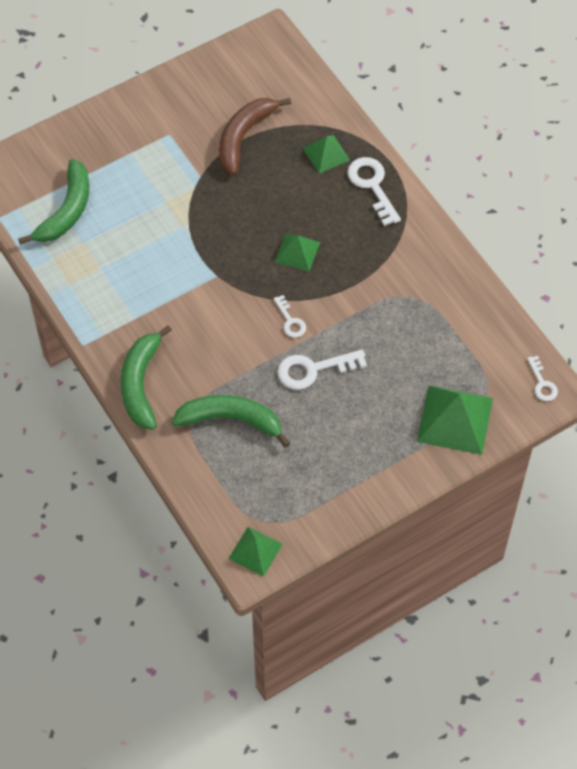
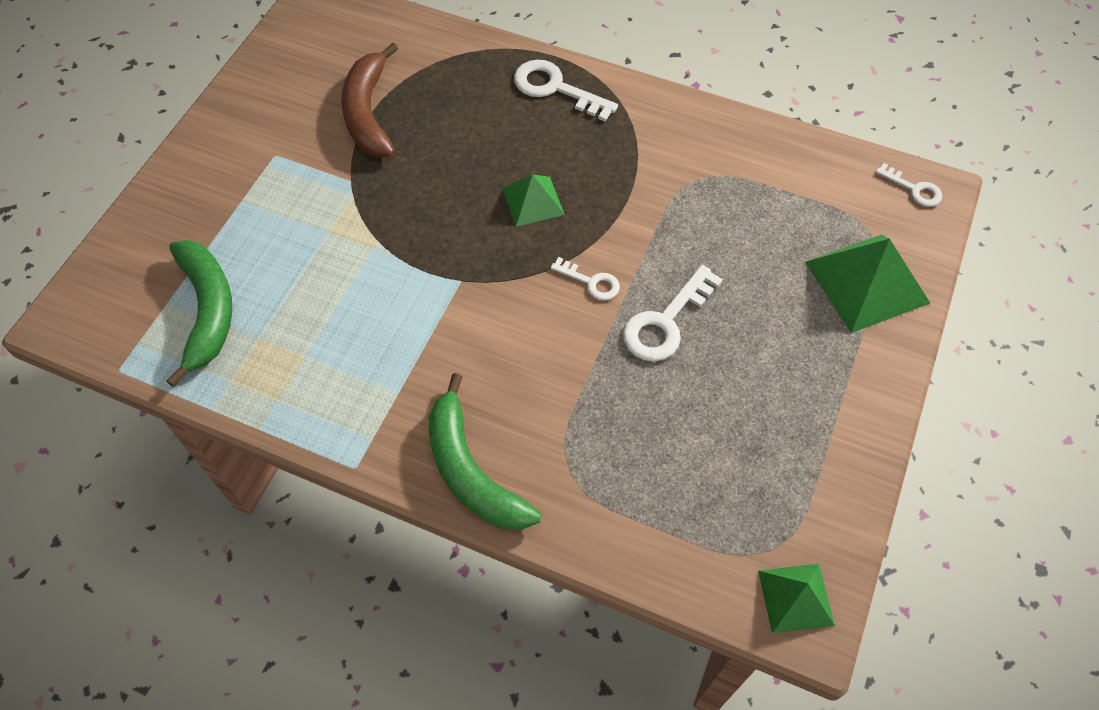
camera: 35 degrees left, 0 degrees up
(231, 420) = (622, 444): green banana -> none
(326, 154) = (477, 82): green pyramid -> none

